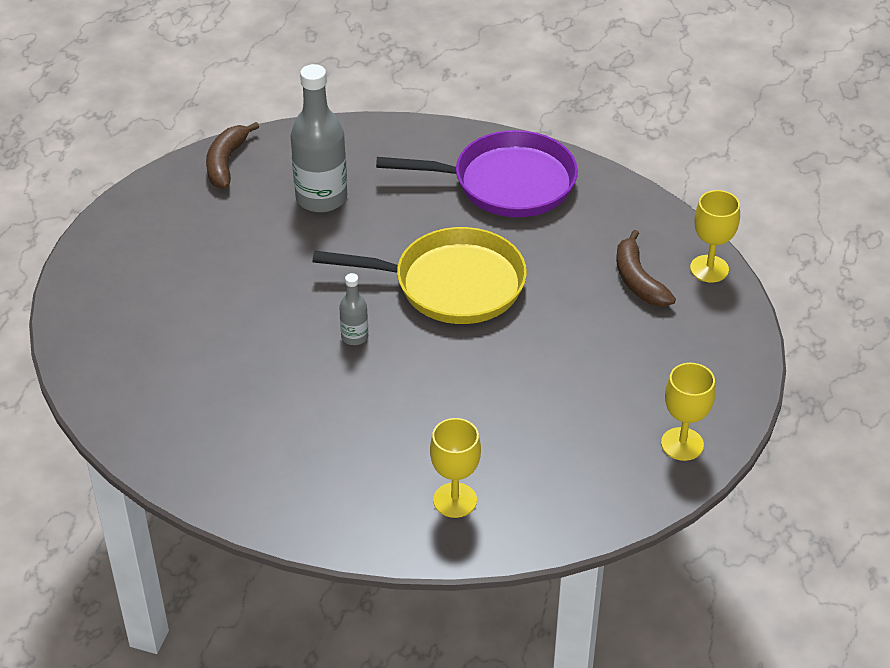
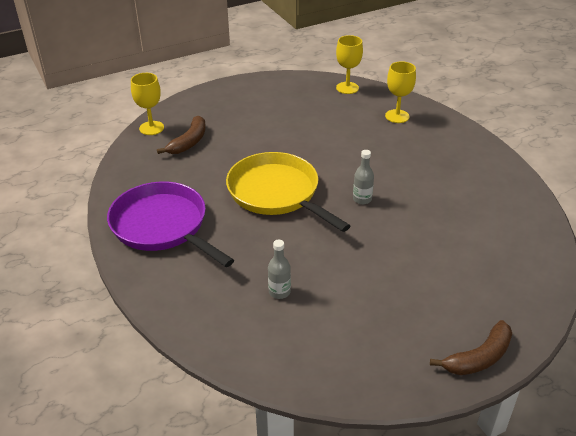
camera: 135 degrees left, 5 degrees down
(226, 162) = (310, 371): brown banana -> brown banana (479, 358)
(321, 198) = (279, 292): grey bottle -> grey bottle, size x0.48
(682, 444) = (278, 85): yellow goblet -> yellow goblet (347, 88)

